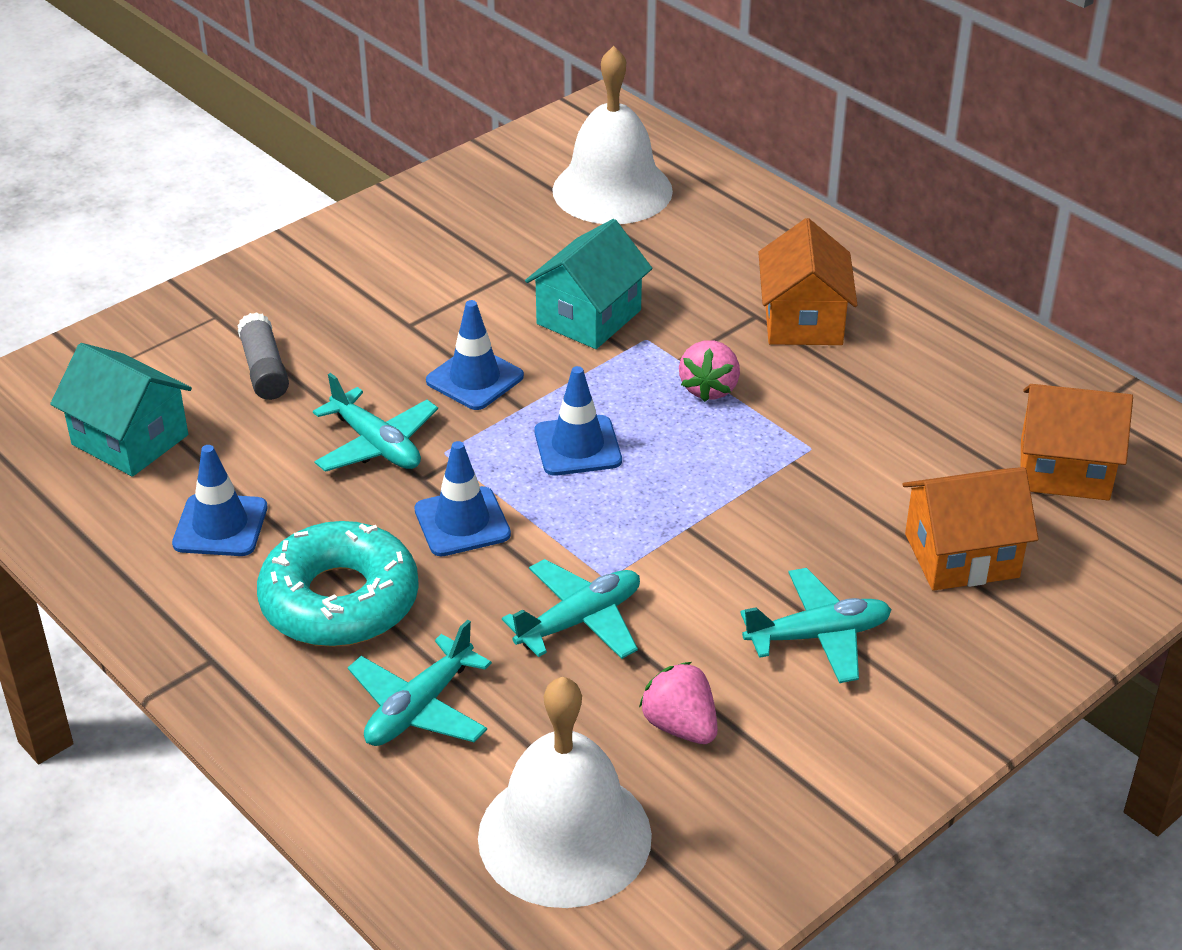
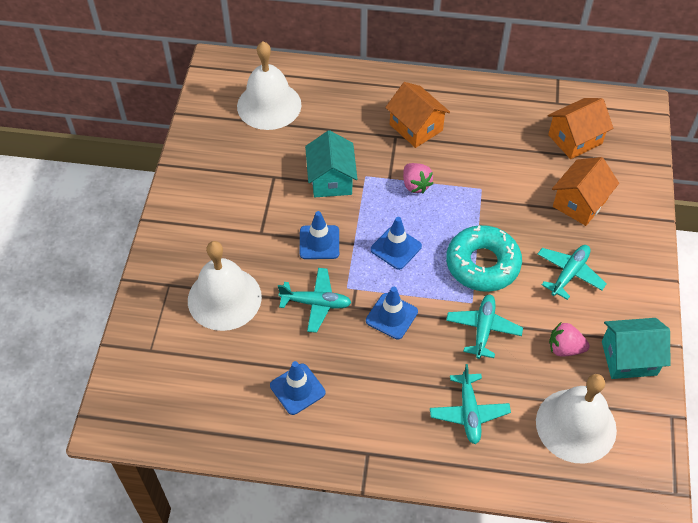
camera: 40 degrees left, 15 degrees up
(130, 440) = (207, 375): turquoise house -> turquoise house (629, 358)
(264, 369) = (224, 298): grey glue stick -> white bell
(339, 600) = (385, 388): turquoise donut -> turquoise donut (482, 264)

